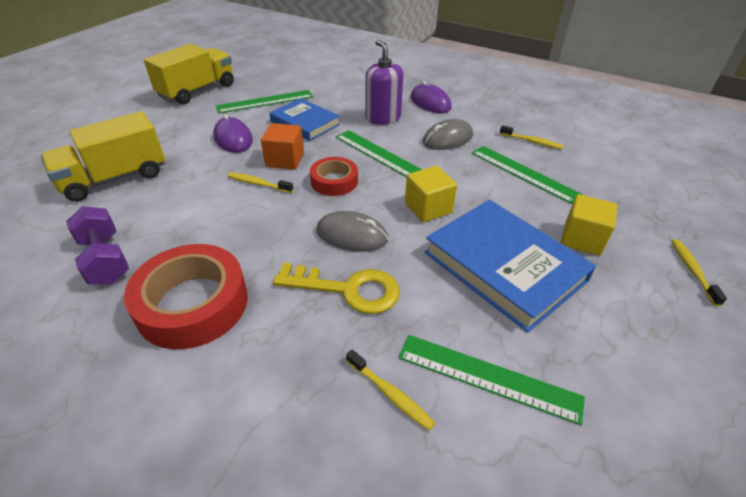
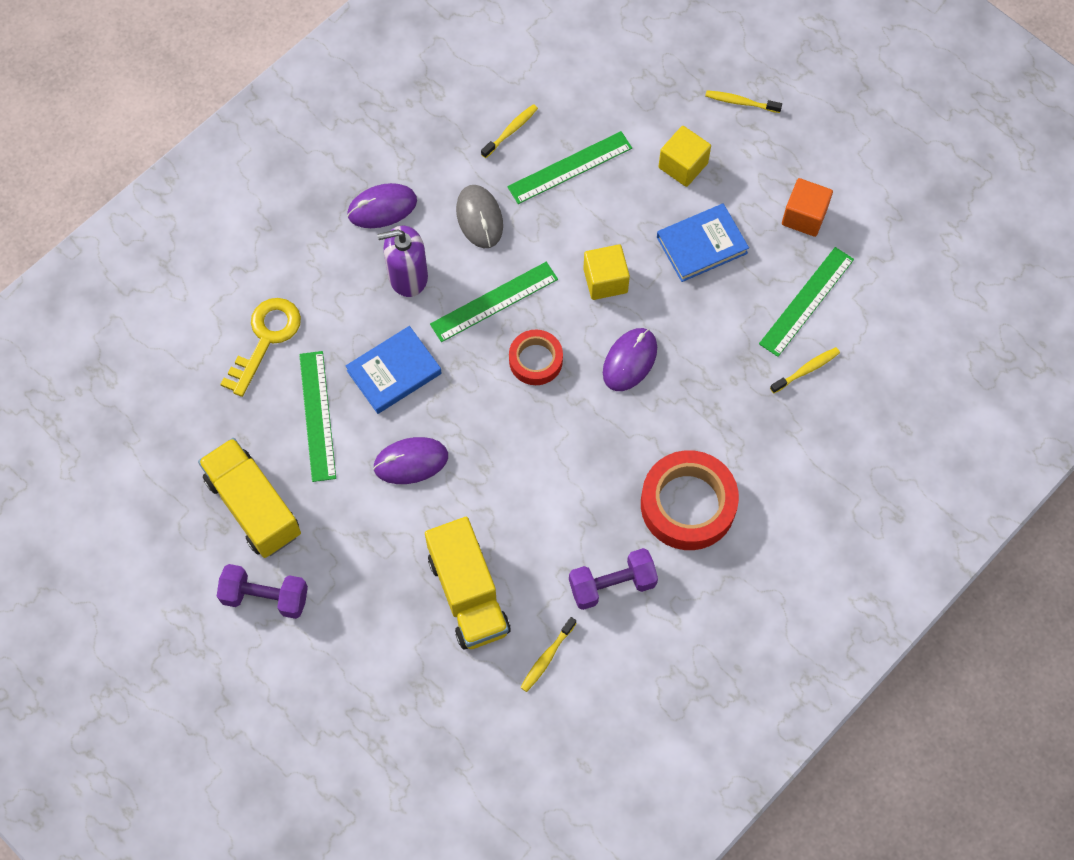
camera: 75 degrees left, 25 degrees up
(131, 102) = (265, 597): none -> purple dumbbell
(258, 184) = (519, 439): yellow toothbrush -> yellow toothbrush (547, 657)
(285, 160) = (478, 406): orange cube -> orange cube (804, 216)
(348, 289) = (699, 378): yellow key -> yellow key (265, 339)
(352, 235) = (629, 360): grey mouse -> purple mouse
(504, 266) = (702, 245): blue book -> blue book, size x0.63

